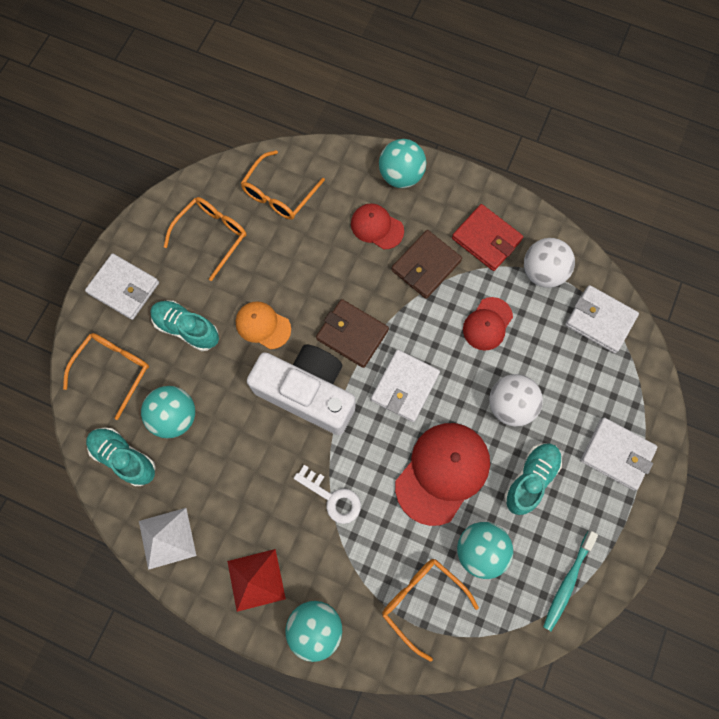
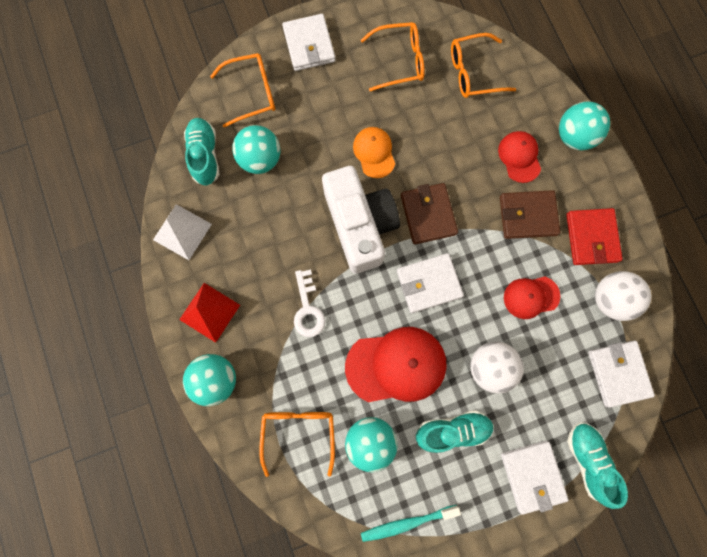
camera: 45 degrees right, 5 degrees up
(187, 328) = (323, 109): turquoise shoe -> turquoise shoe (587, 460)

